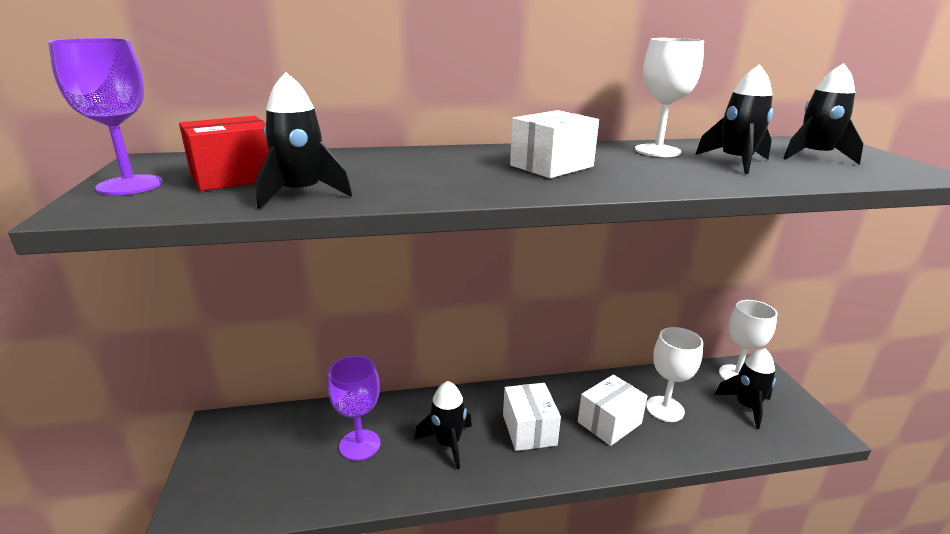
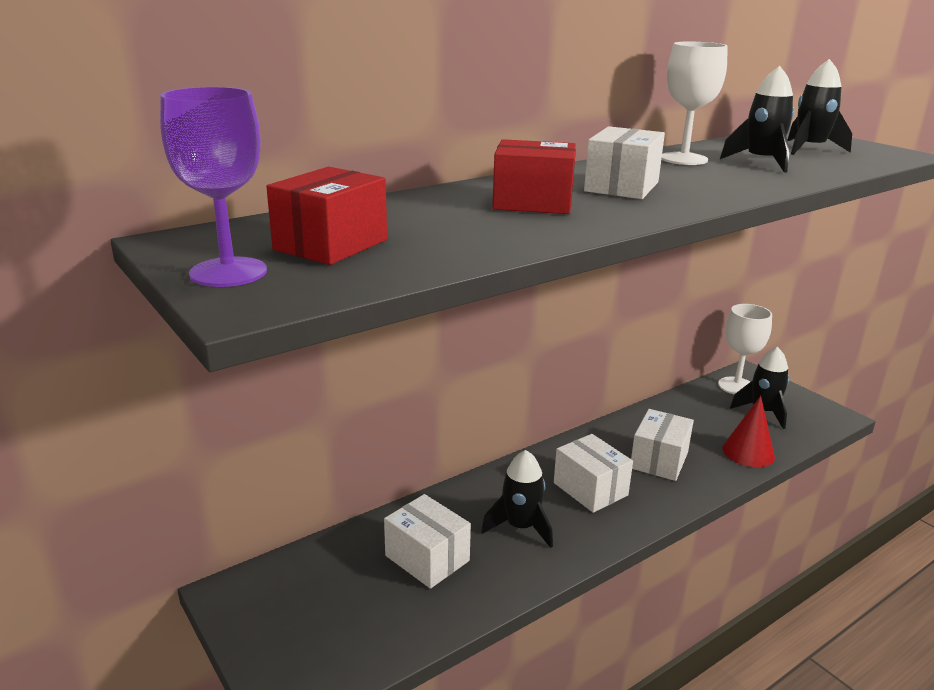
camera: 25 degrees left, 0 degrees up
(301, 193) = (444, 250): black rocket -> none
(360, 445) = (427, 558): purple goblet -> white box
(447, 168) = (533, 203): none -> red box
(665, 409) = (698, 433): white goblet -> none
(702, 440) = (748, 452): none -> red cone

